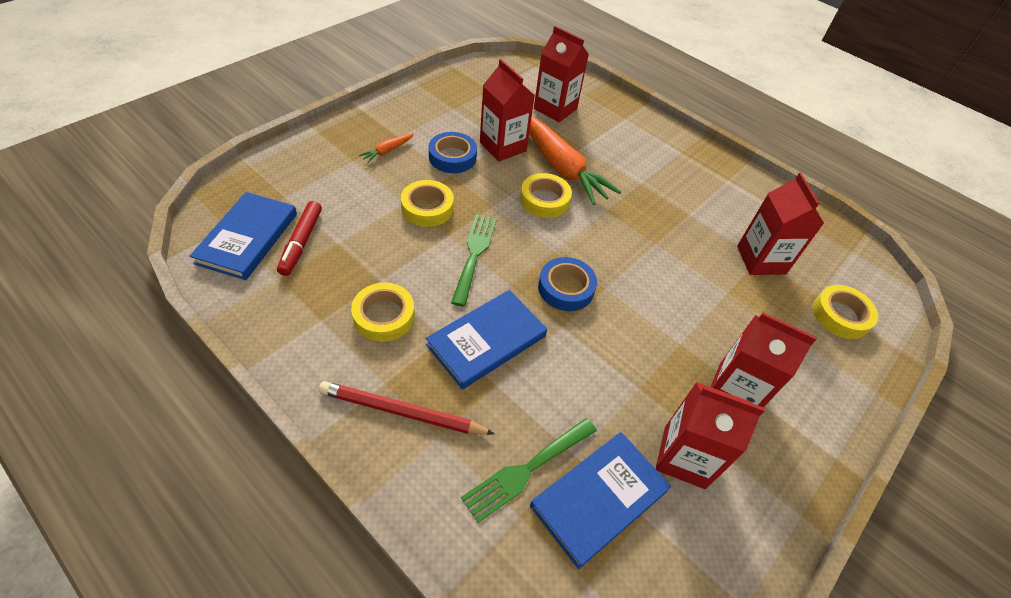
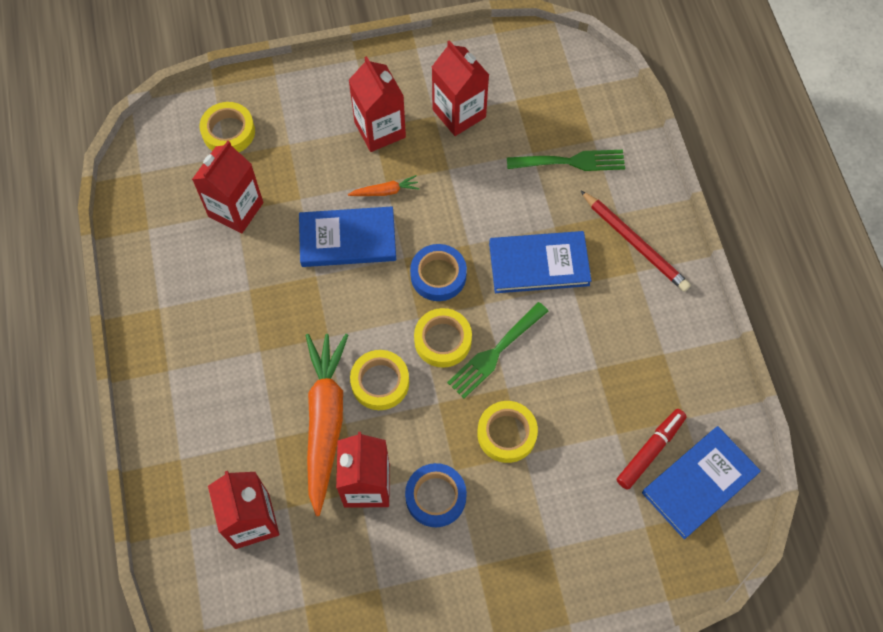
camera: 140 degrees left, 15 degrees up
(384, 316) = (610, 329): yellow tape -> yellow tape (443, 340)
(387, 151) = (503, 545): orange carrot -> orange carrot (385, 191)
(599, 498) = (536, 122): blue book -> blue book (347, 239)

